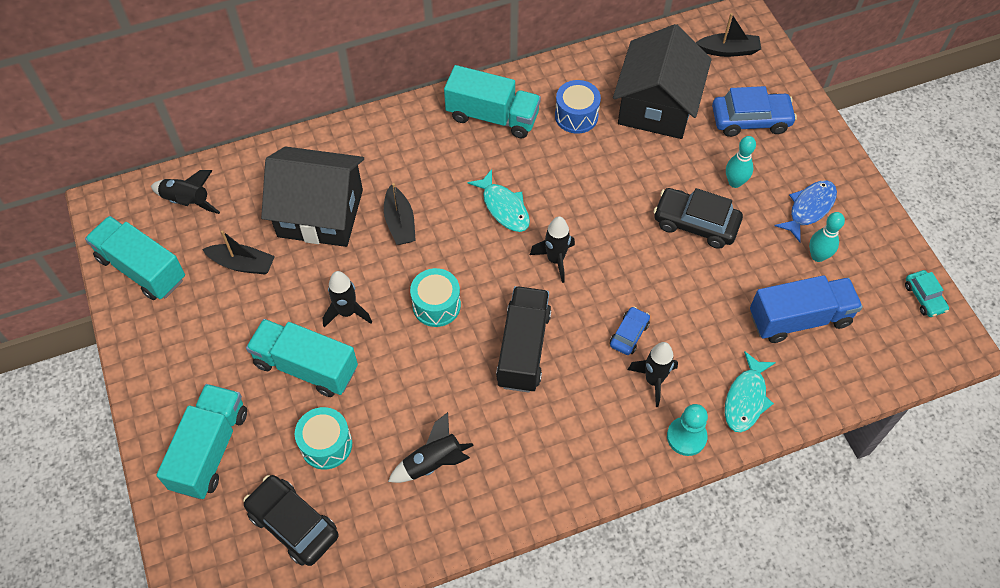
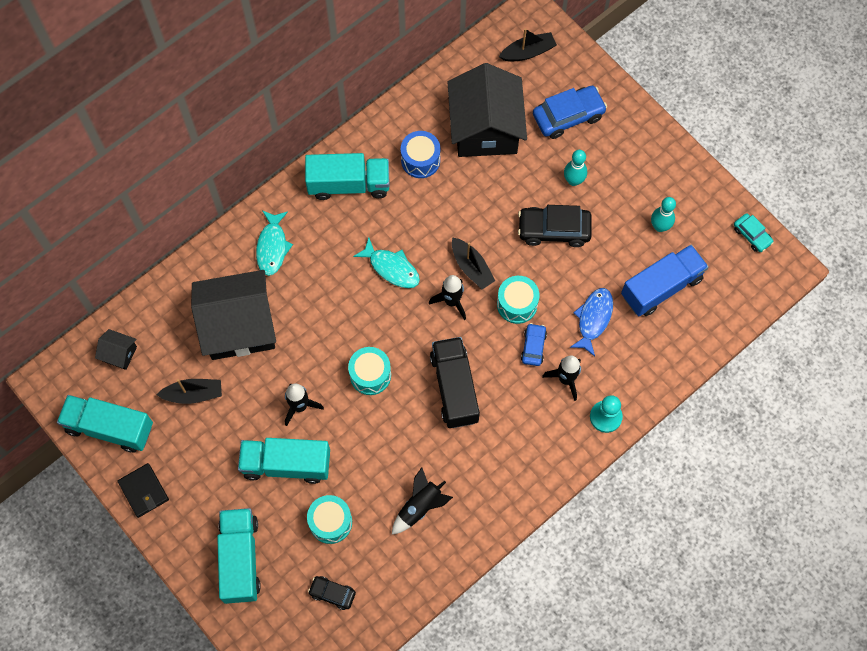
camera: 20 degrees left, 10 degrees up
(144, 343) = (143, 491): none -> black wallet
(187, 201) = (119, 353): black rocket -> black house
(293, 524) = (332, 593): black car -> black car, size x0.57
(400, 223) = (310, 311): black boat -> black boat (471, 267)
(627, 285) = (517, 304): none -> turquoise drum
(746, 398) = (641, 369): turquoise fish -> turquoise fish (272, 247)
(809, 208) = (640, 185): blue fish -> blue fish (593, 319)

